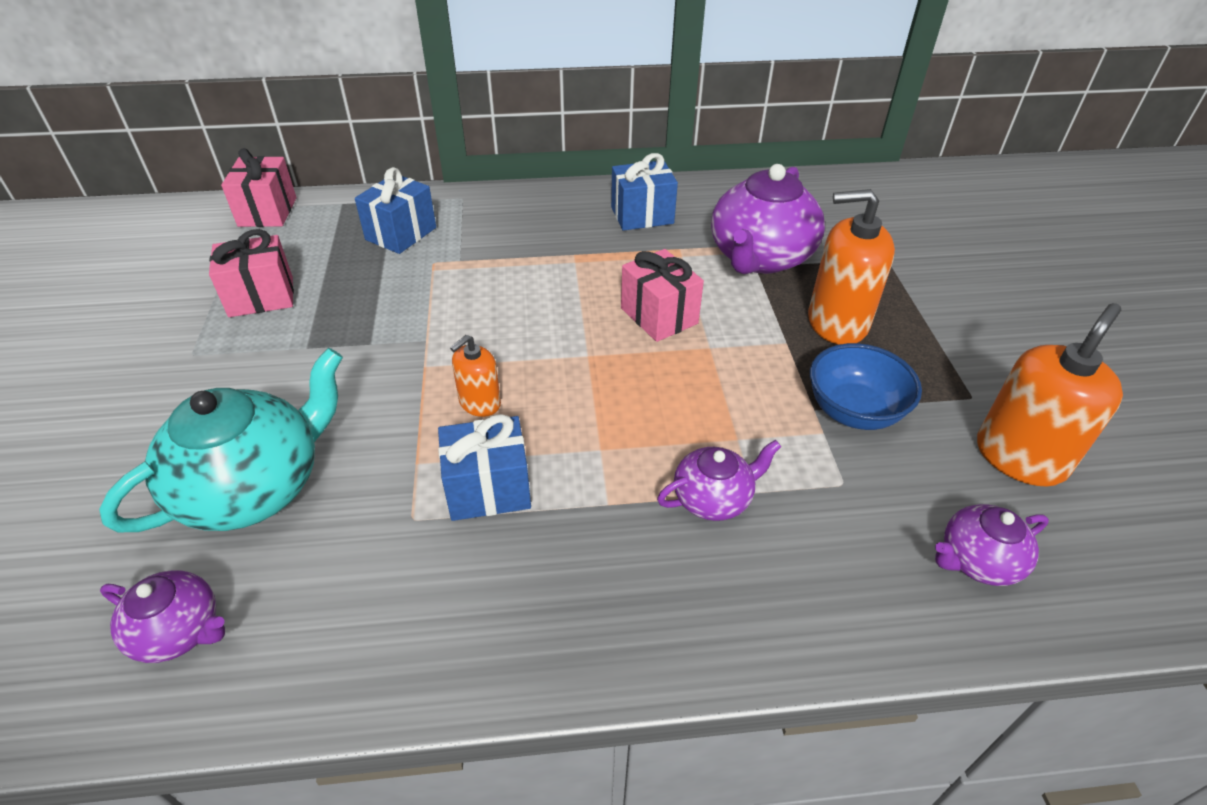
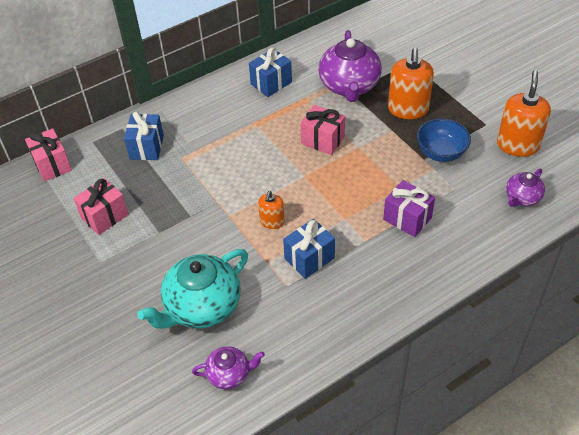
camera: 25 degrees left, 5 degrees up
(254, 487) = (201, 306): turquoise teapot -> turquoise teapot turned 150 degrees counterclockwise
(713, 498) = (407, 219): purple teapot -> purple gift
(837, 322) = (408, 109): orange soap dispenser -> orange soap dispenser turned 60 degrees counterclockwise

